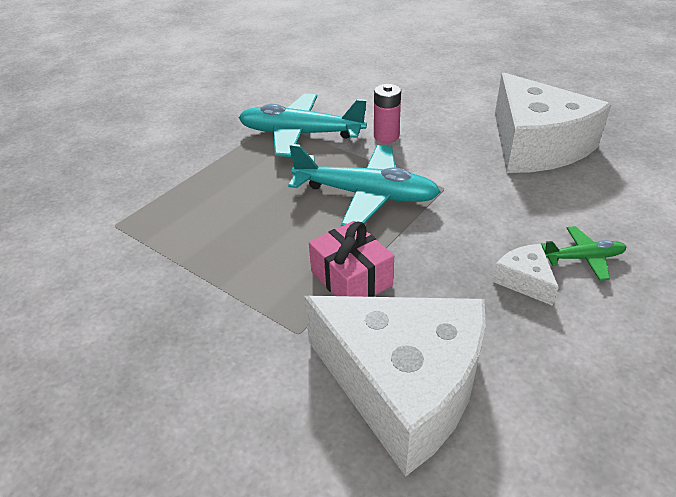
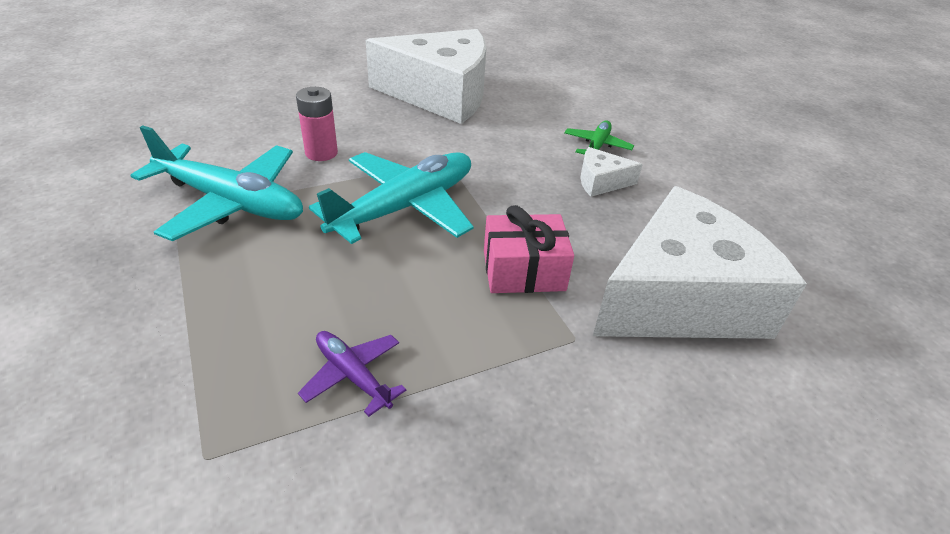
camera: 65 degrees left, 0 degrees up
(195, 245) = (353, 375): none -> purple plane
(300, 134) = (231, 202): turquoise plane -> turquoise plane turned 105 degrees counterclockwise

